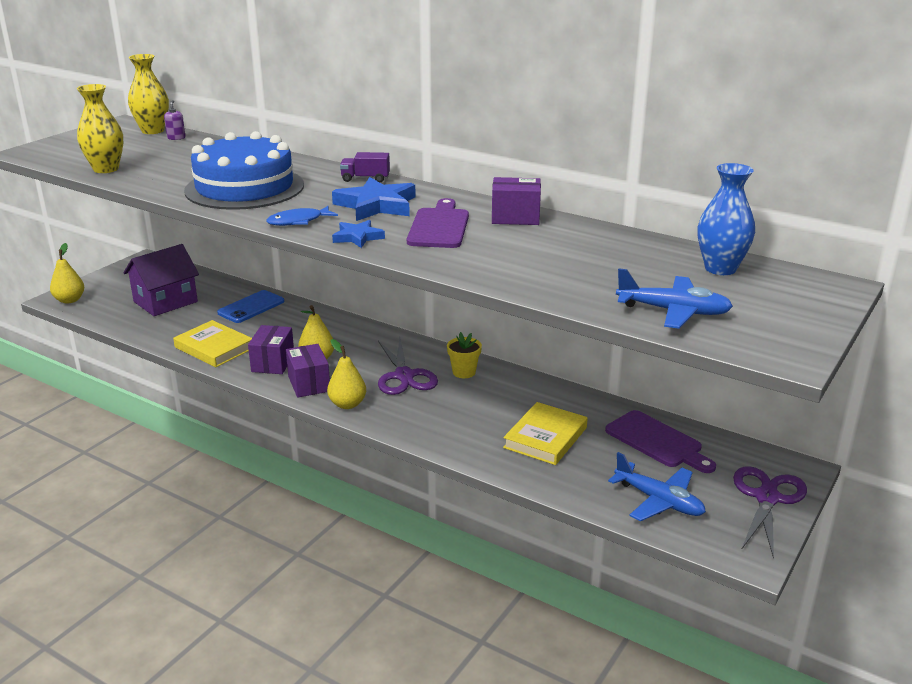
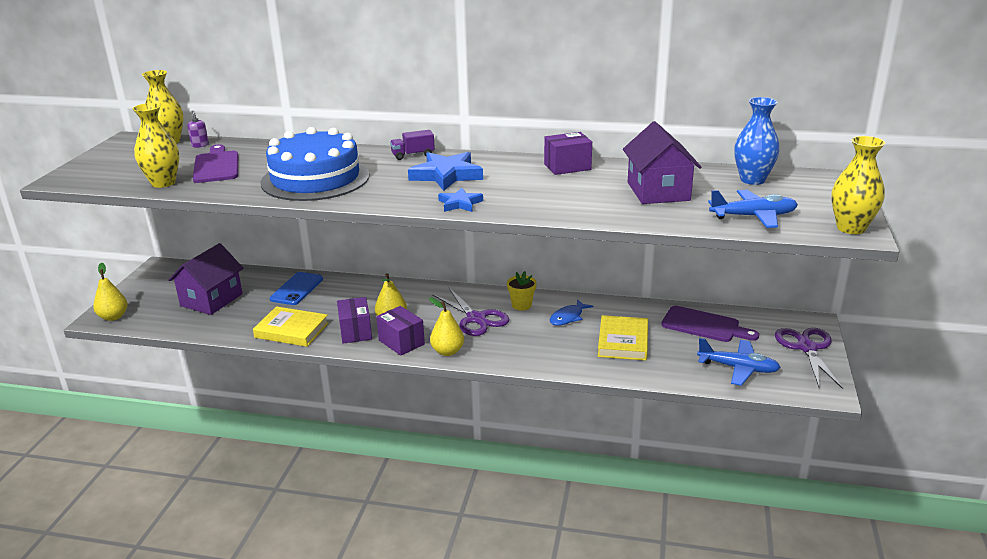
camera: 20 degrees left, 0 degrees up
(298, 221) = (395, 199): blue fish -> blue fish (568, 317)
(439, 227) = (516, 184): purple cutting board -> purple cutting board (216, 166)
(589, 262) = (658, 191): none -> purple house
(785, 349) = (851, 228): none -> yellow vase

